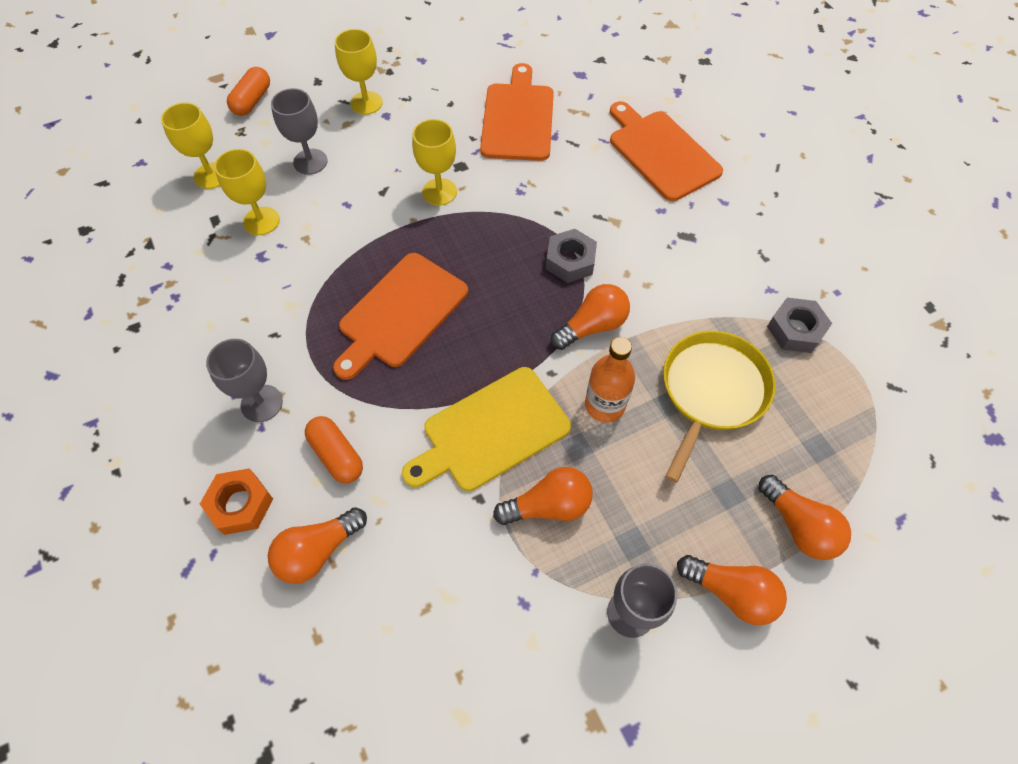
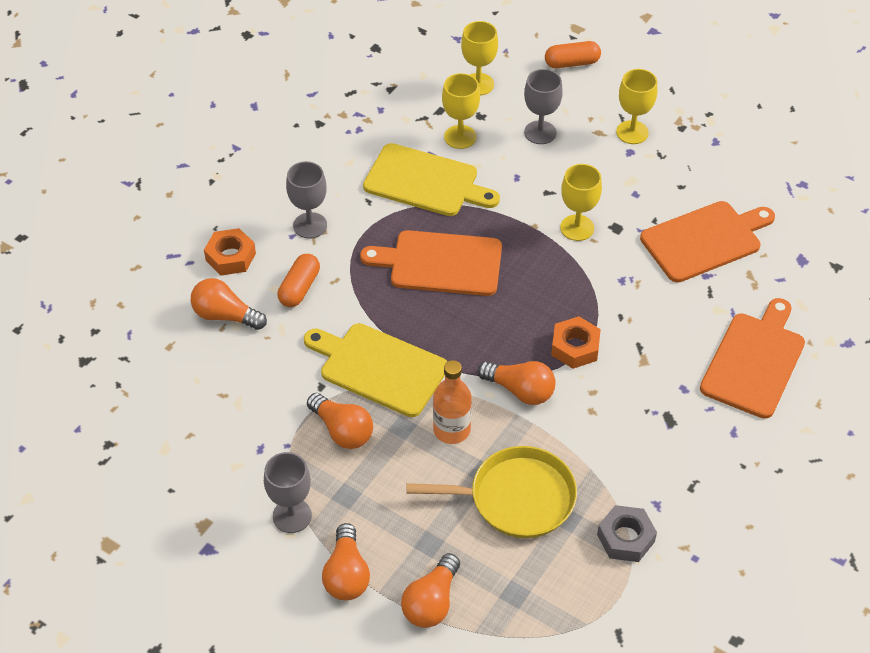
camera: 60 degrees right, 10 degrees down
(291, 275) = (425, 182): none -> yellow cutting board
(570, 261) = (575, 347): grey nut -> orange nut

